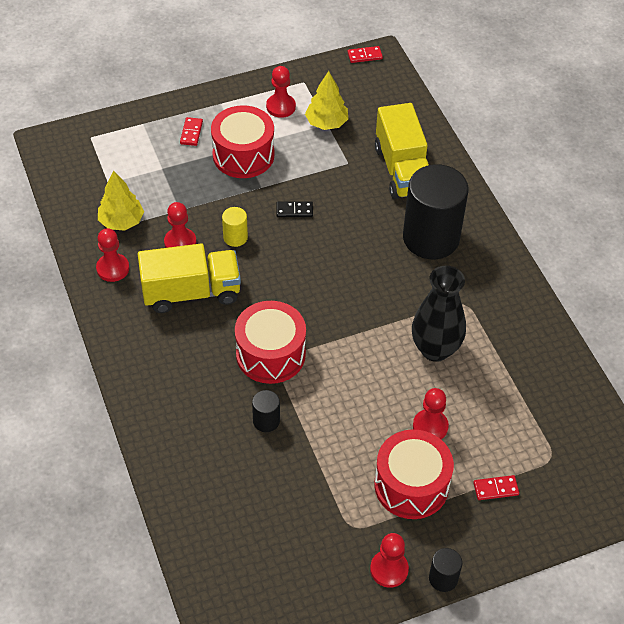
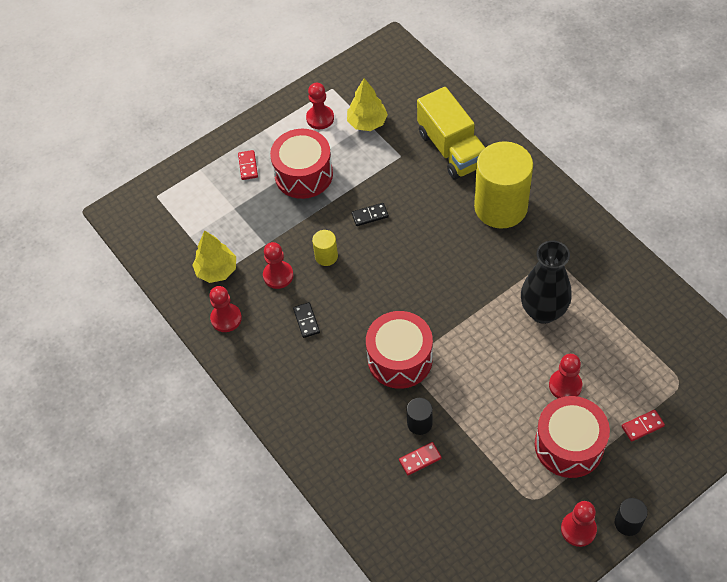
camera: 10 degrees left, 5 degrees up
(191, 292) = (306, 321): yellow truck -> black domino
(365, 56) = (377, 48): red domino -> red domino (420, 459)
(431, 238) = (500, 207): black cylinder -> yellow cylinder

